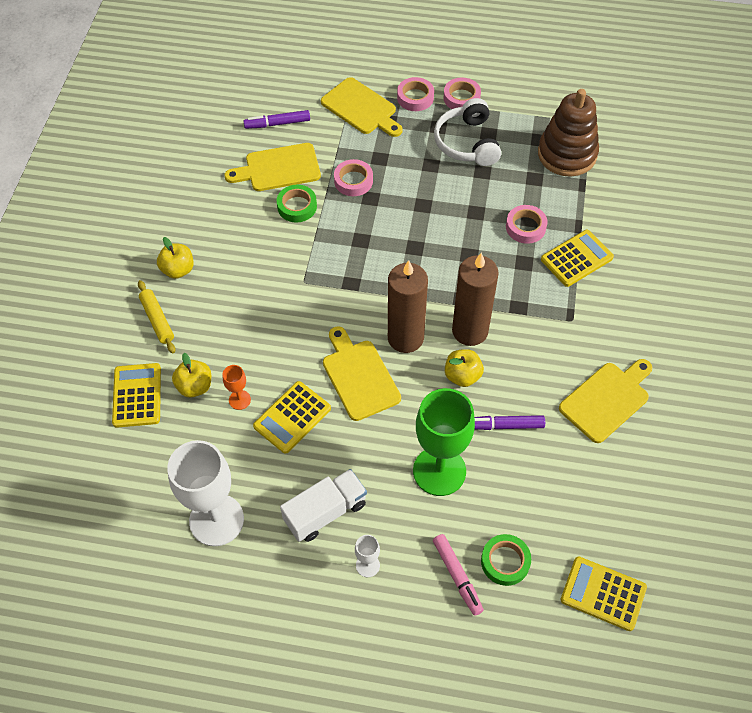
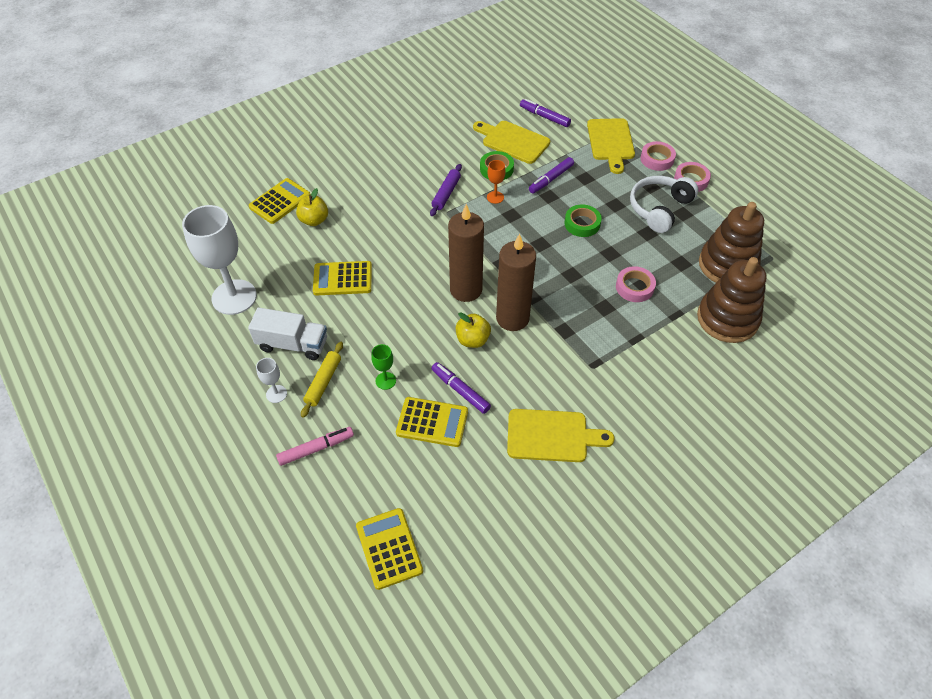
camera: 45 degrees right, 5 degrees down
(157, 320) = (340, 172): yellow rolling pin -> yellow rolling pin (323, 382)
(178, 270) = (385, 154): yellow apple -> none
(239, 400) = (327, 246): orange goblet -> orange goblet (495, 197)
(282, 264) = (446, 194): none -> purple rolling pin
(353, 181) = (551, 179): pink tape -> purple marker
(359, 376) = (409, 288): yellow cutting board -> none
(439, 471) = (385, 381): green goblet -> green goblet, size x0.43
(457, 576) = (316, 449): pink marker -> pink marker turned 135 degrees counterclockwise
(505, 562) = (355, 468): green tape -> green tape (582, 224)
(576, 258) = (647, 333): yellow calculator -> yellow calculator (432, 422)
(614, 200) = (727, 319): none -> brown stacking toy

